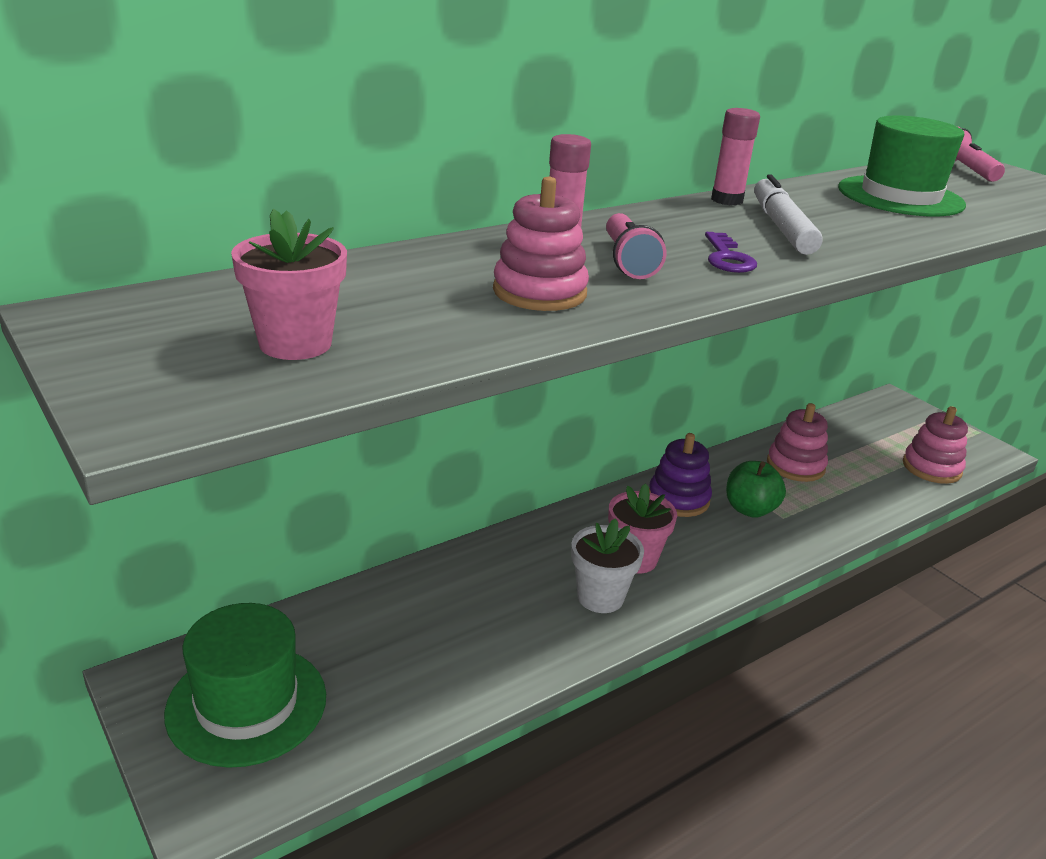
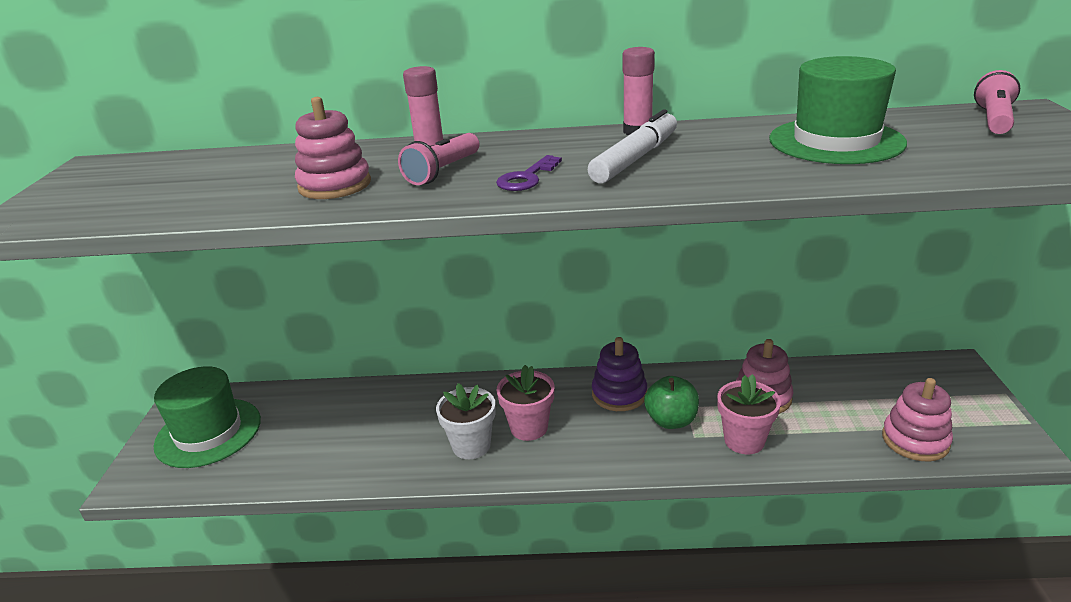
camera: 40 degrees right, 0 degrees up
(295, 343) = (142, 196): pink flower pot -> pink flower pot (744, 440)

